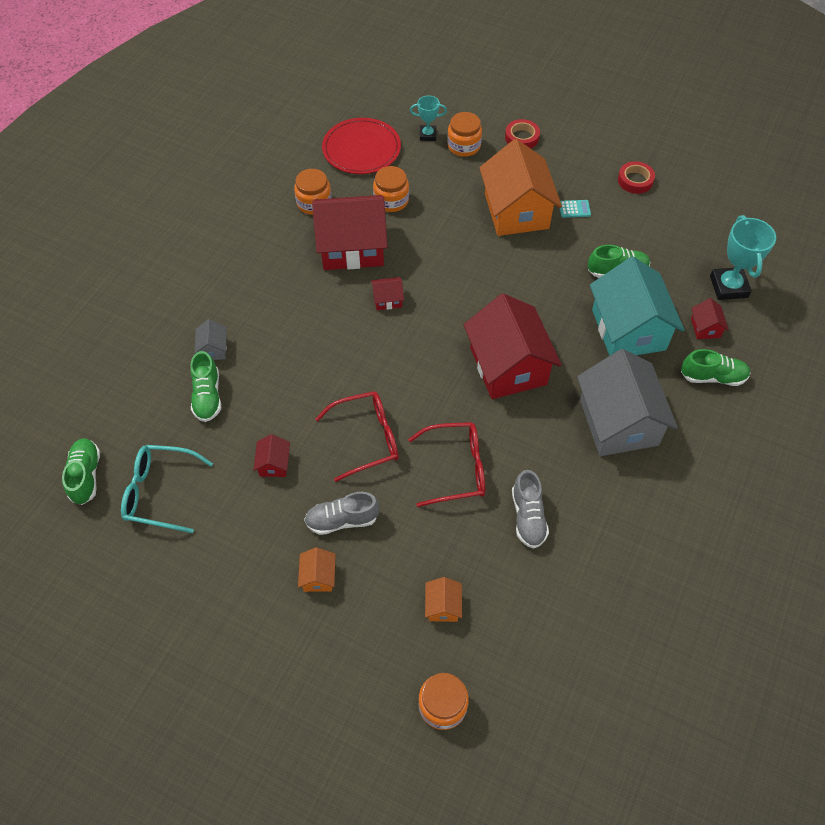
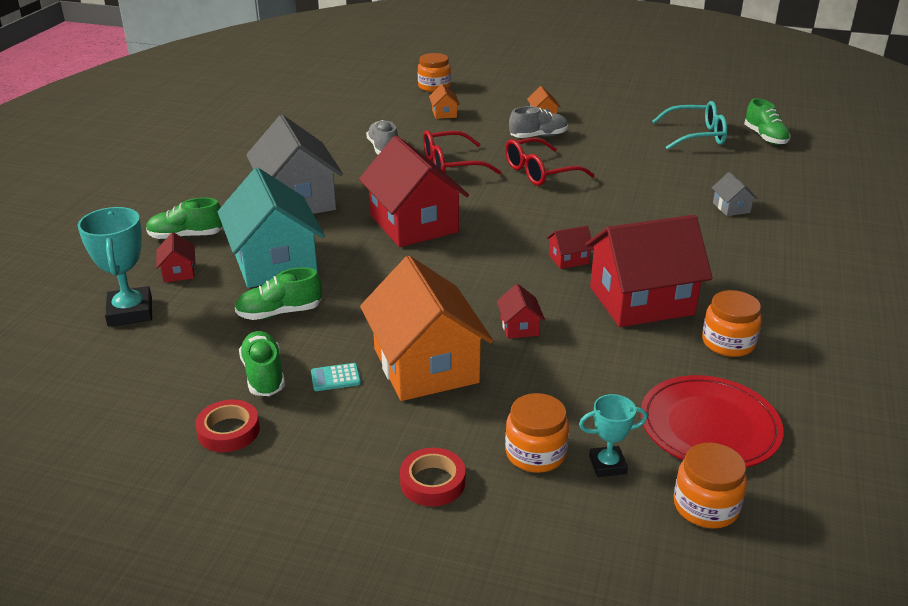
camera: 170 degrees right, 25 degrees down
(207, 396) = (707, 181): green shoe -> green shoe (264, 375)
(274, 464) = (614, 154): red house -> red house (519, 327)
(391, 200) = (618, 358): orange jar -> orange jar (706, 506)

